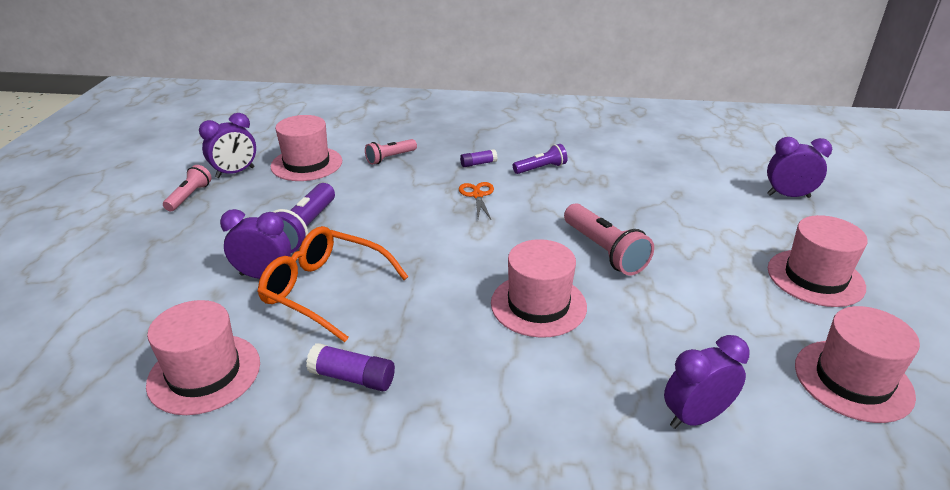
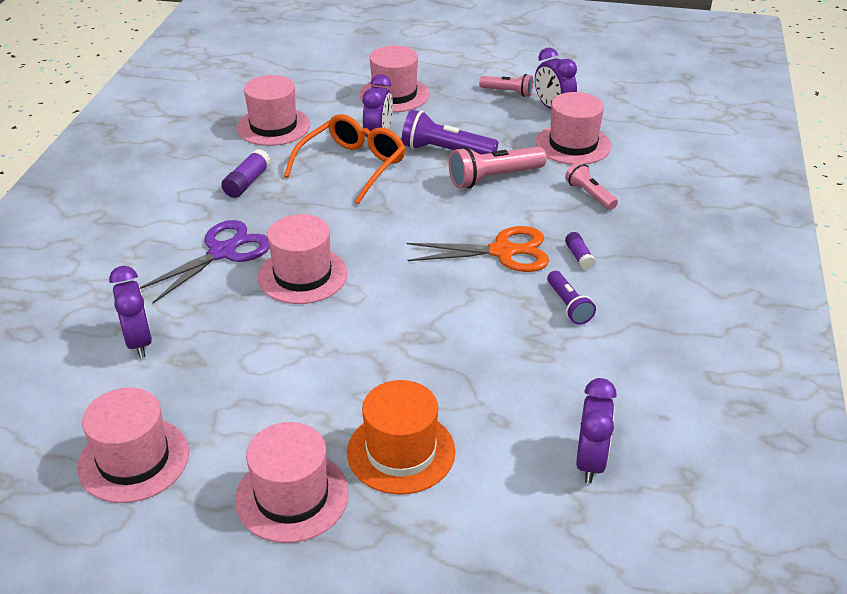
camera: 95 degrees right, 5 degrees up
(158, 271) = (394, 95): none -> pink hat
(477, 195) = (502, 252): orange scissors -> orange scissors, size x1.75
(510, 375) = (222, 252): none -> purple scissors
(604, 251) = (378, 330): pink flashlight -> pink flashlight (493, 178)
(735, 231) = (401, 452): none -> orange hat
(788, 196) = (488, 545): purple clock -> purple clock (590, 462)

